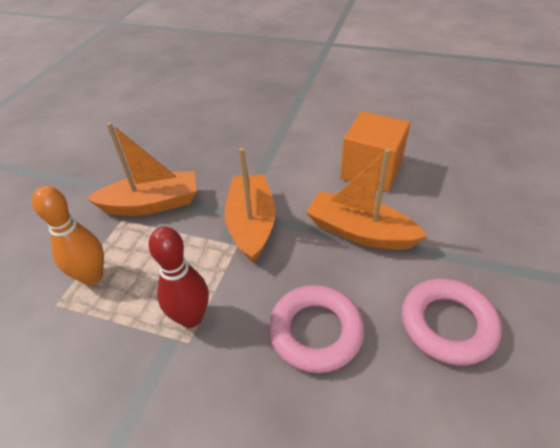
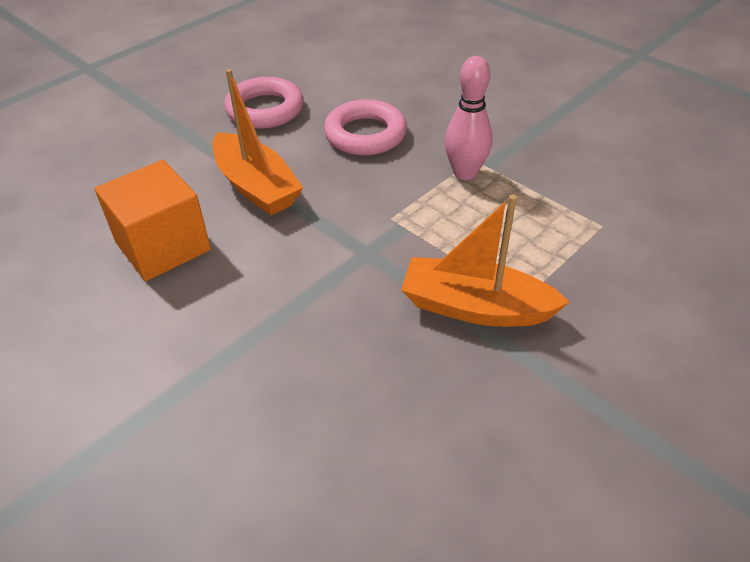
camera: 155 degrees left, 0 degrees up
(92, 276) = (562, 239): orange bowling pin -> none
(191, 317) = (465, 173): red bowling pin -> pink bowling pin
(251, 224) = (360, 233): orange boat -> none

